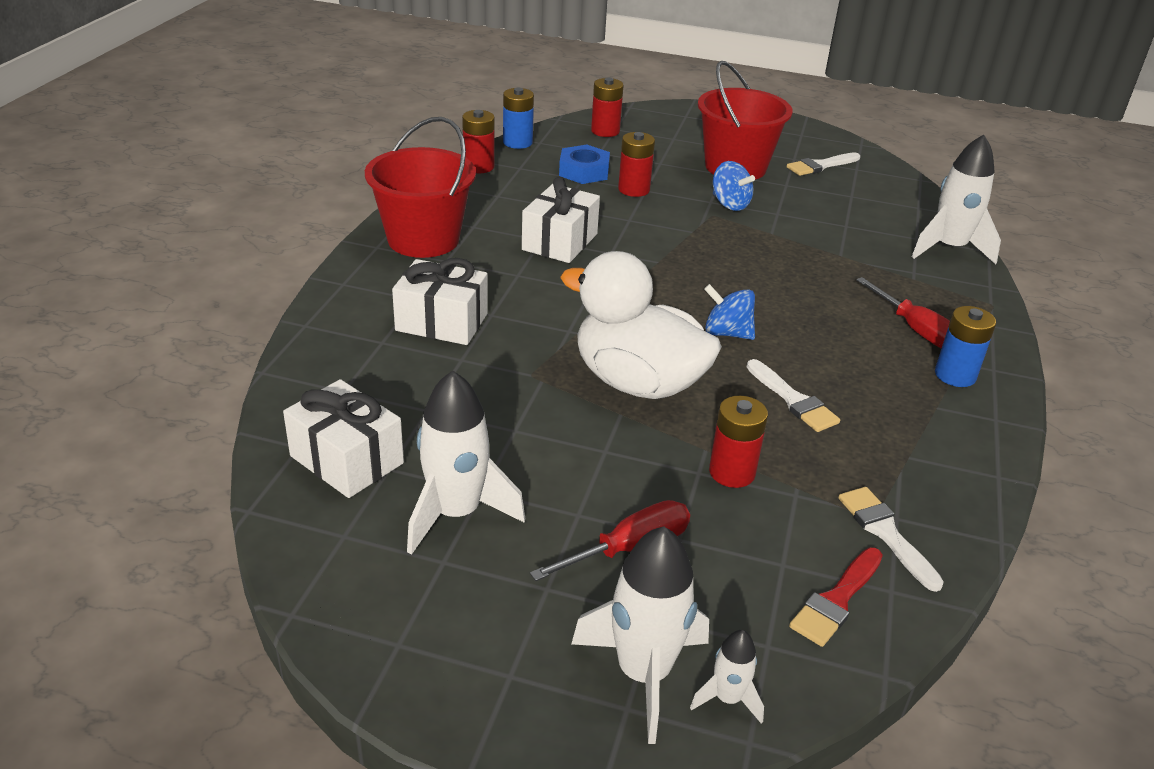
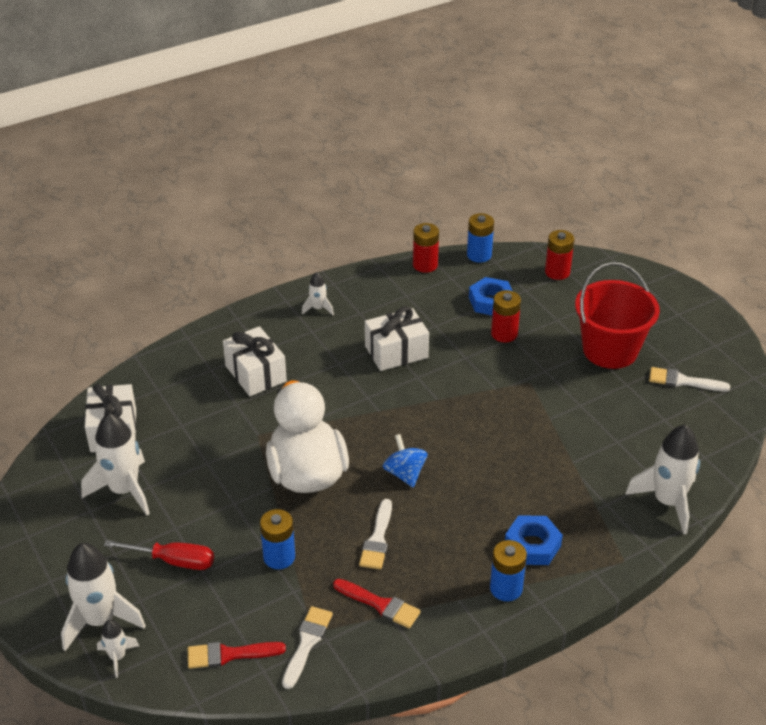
camera: 45 degrees right, 5 degrees up
(423, 239) = (318, 308): red bucket -> white rocket
(729, 204) = (555, 379): blue spinning top -> none
(732, 472) = (279, 557): red battery -> blue battery
(887, 454) = (380, 604): none -> red brush
(917, 331) = (532, 545): red screwdriver -> blue nut

